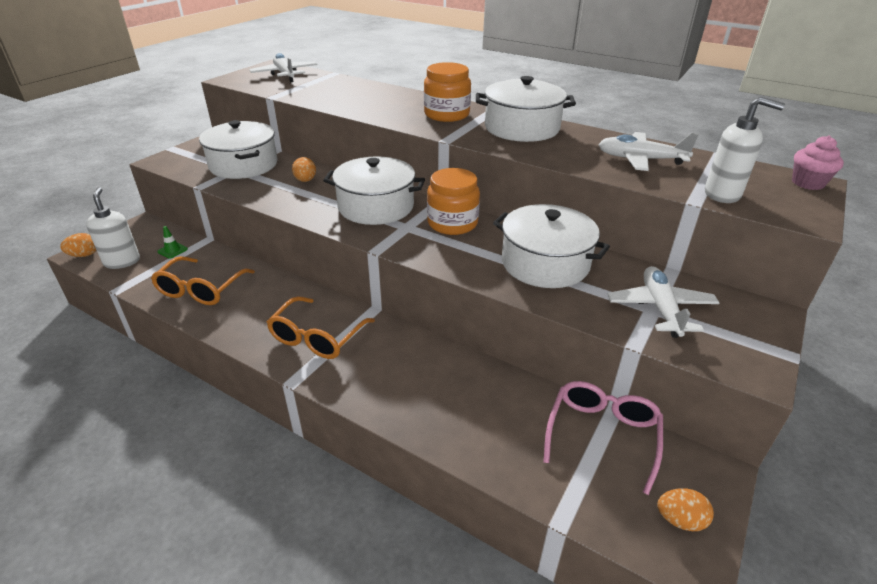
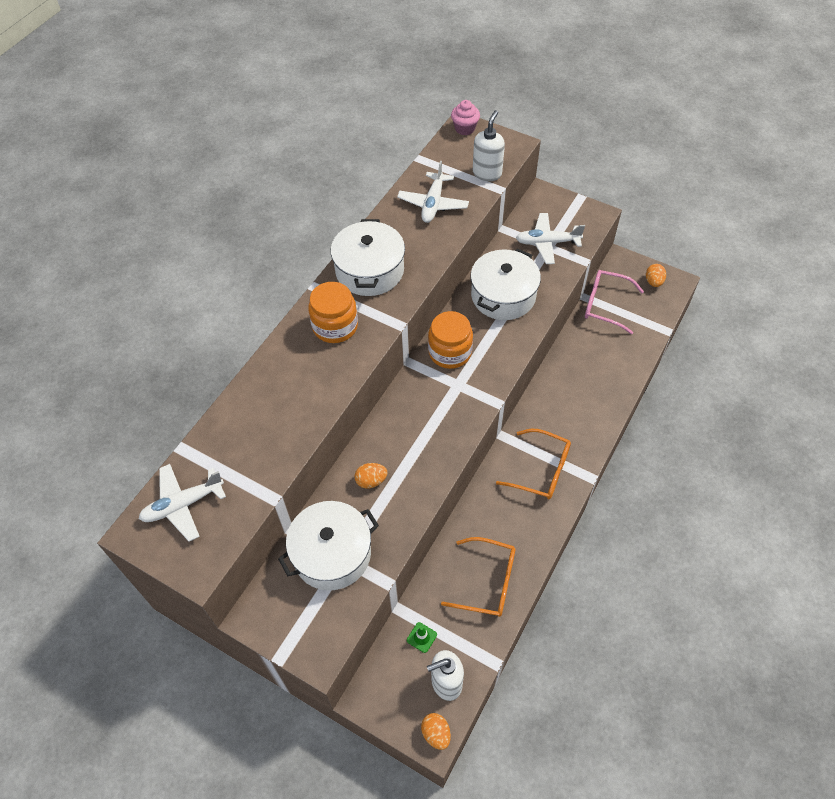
camera: 90 degrees left, 20 degrees up
(376, 206) = (424, 411): white pot -> none

